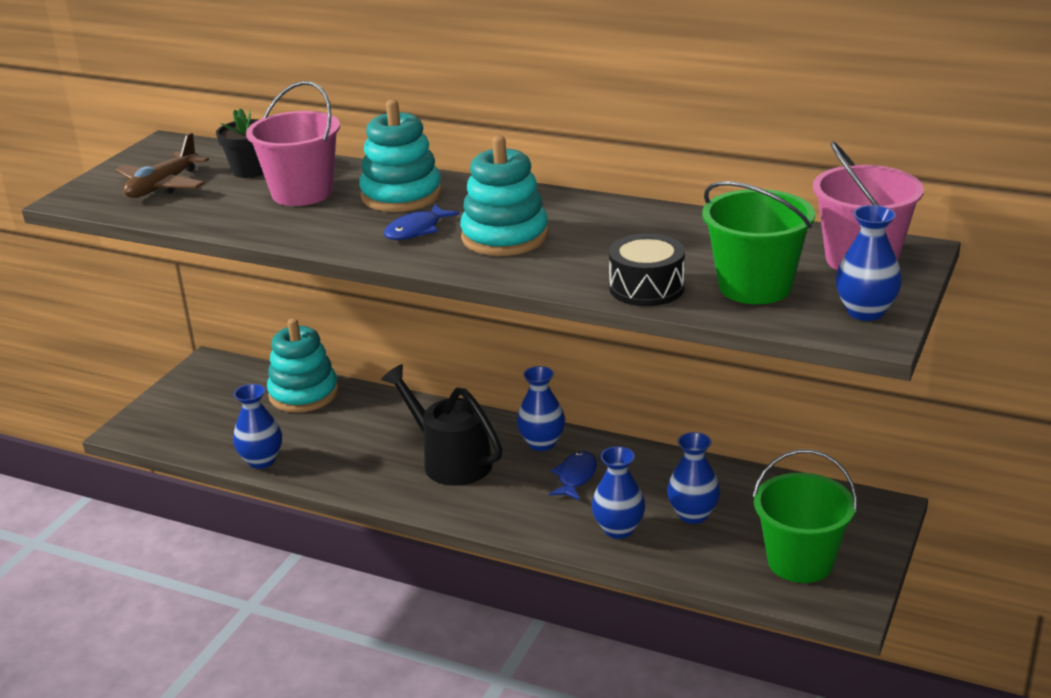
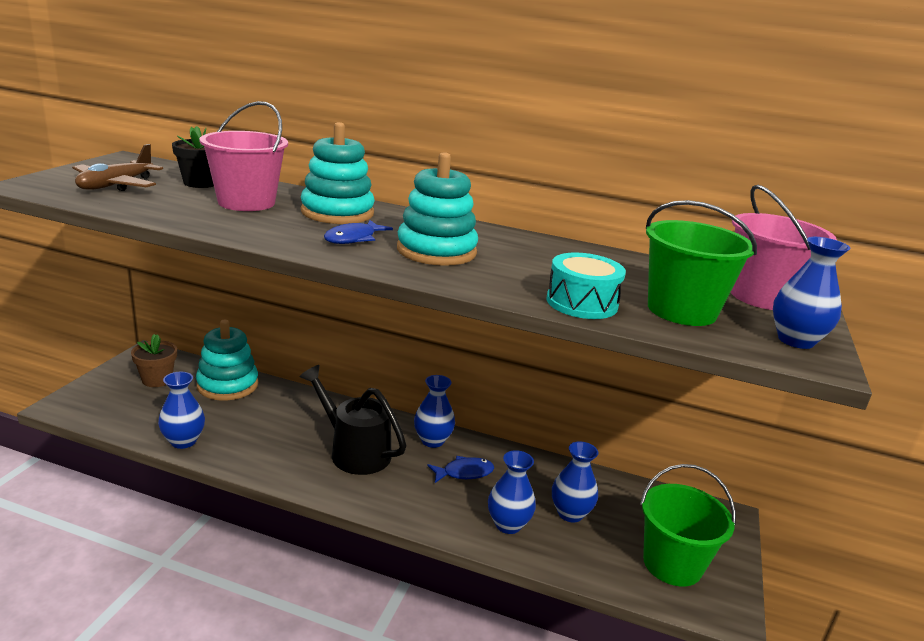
camera: 10 degrees left, 5 degrees down
(224, 393) = (157, 380): none -> brown flower pot
(575, 477) = (464, 473): blue fish -> blue fish turned 60 degrees clockwise
(646, 288) = (582, 303): black drum -> turquoise drum

